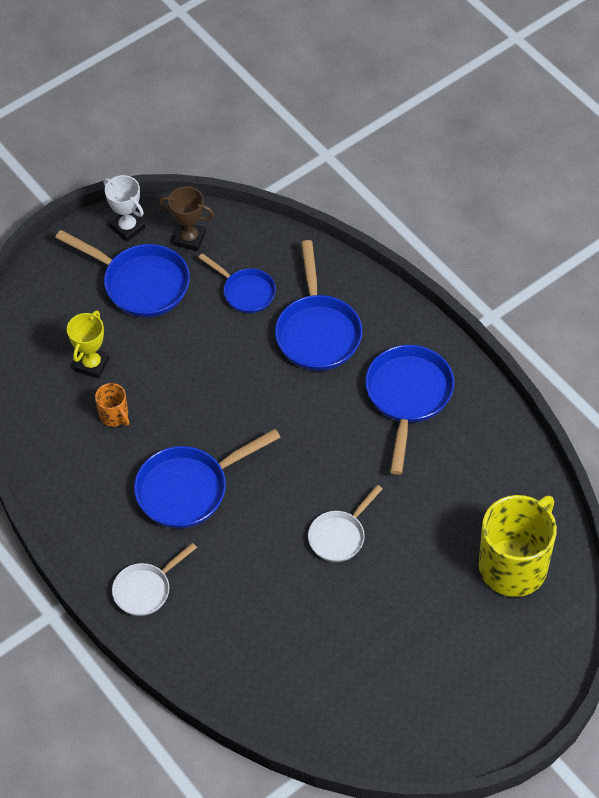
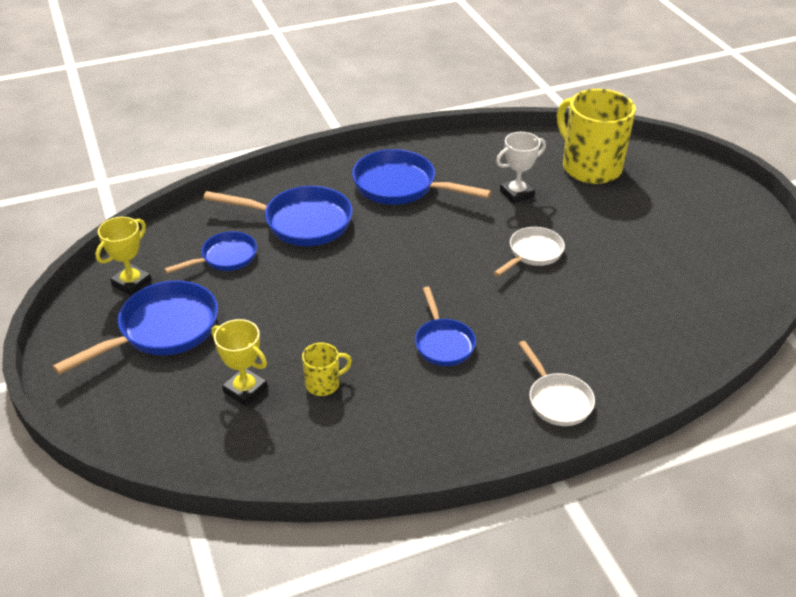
camera: 75 degrees left, 15 degrees down
(114, 415) = (323, 384): orange mug -> yellow mug
(128, 227) = (80, 326): white trophy -> white trophy (516, 194)
(189, 489) = (443, 343): blue pan -> blue pan, size x0.61
(190, 239) = (131, 283): brown trophy -> yellow trophy
(339, 536) = (532, 253): white pan -> white pan turned 105 degrees counterclockwise

